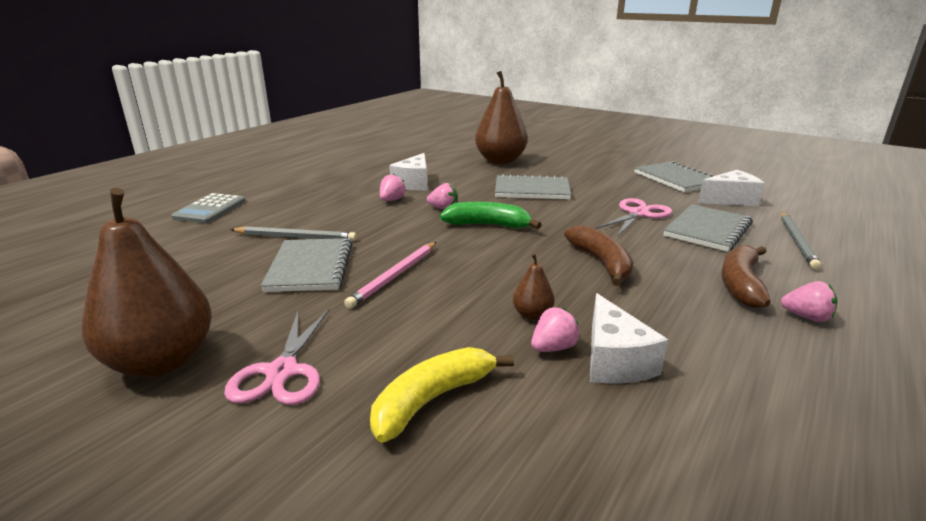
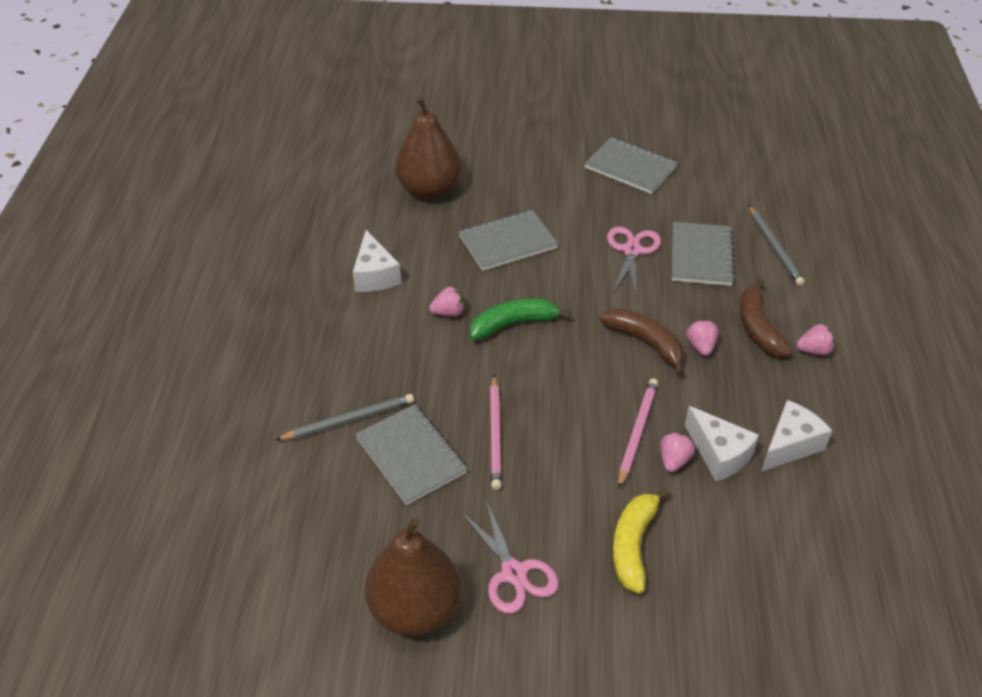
camera: 30 degrees left, 20 degrees up
(210, 209) = (199, 414): grey calculator -> none
(392, 200) = (381, 317): pink strawberry -> pink strawberry (701, 346)
(532, 315) = (637, 432): brown pear -> pink pencil
(730, 200) = (696, 193): white cheese -> white cheese (790, 445)

